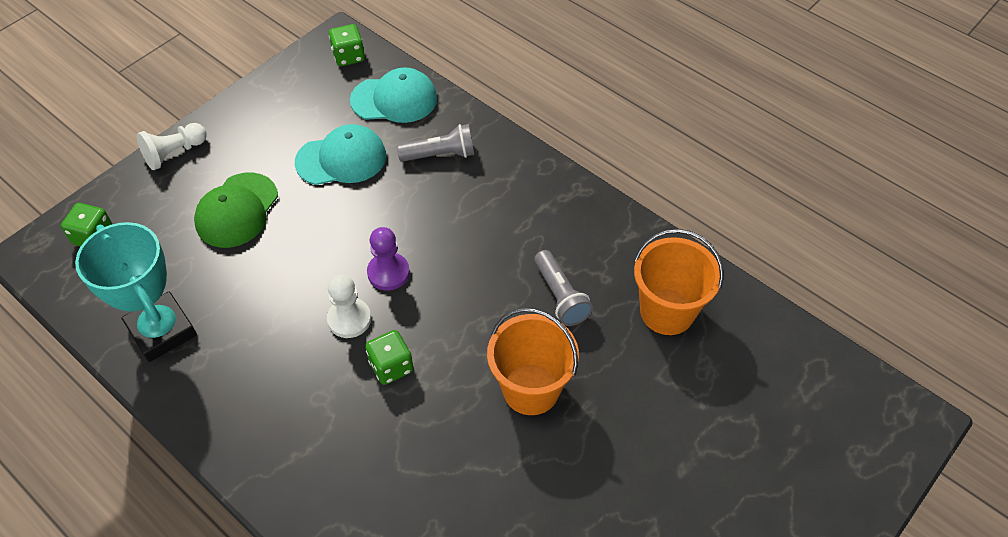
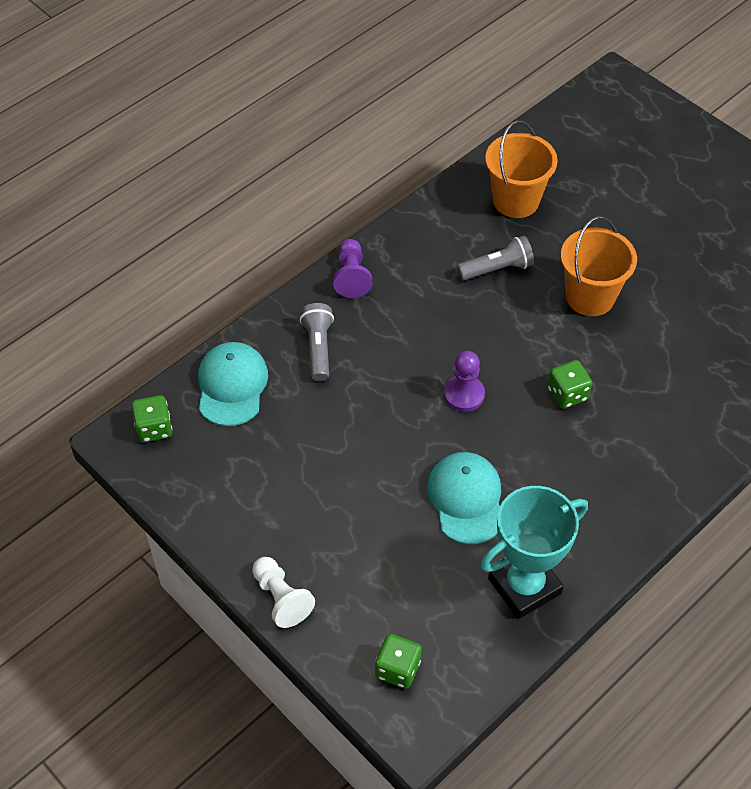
camera: 85 degrees left, 0 degrees up
(237, 210) = (374, 528): green cap -> none
(341, 159) = (312, 434): turquoise cap -> turquoise cap (466, 499)
(349, 319) = (516, 426): white pawn -> none
(532, 172) = (351, 276): none -> purple pawn

